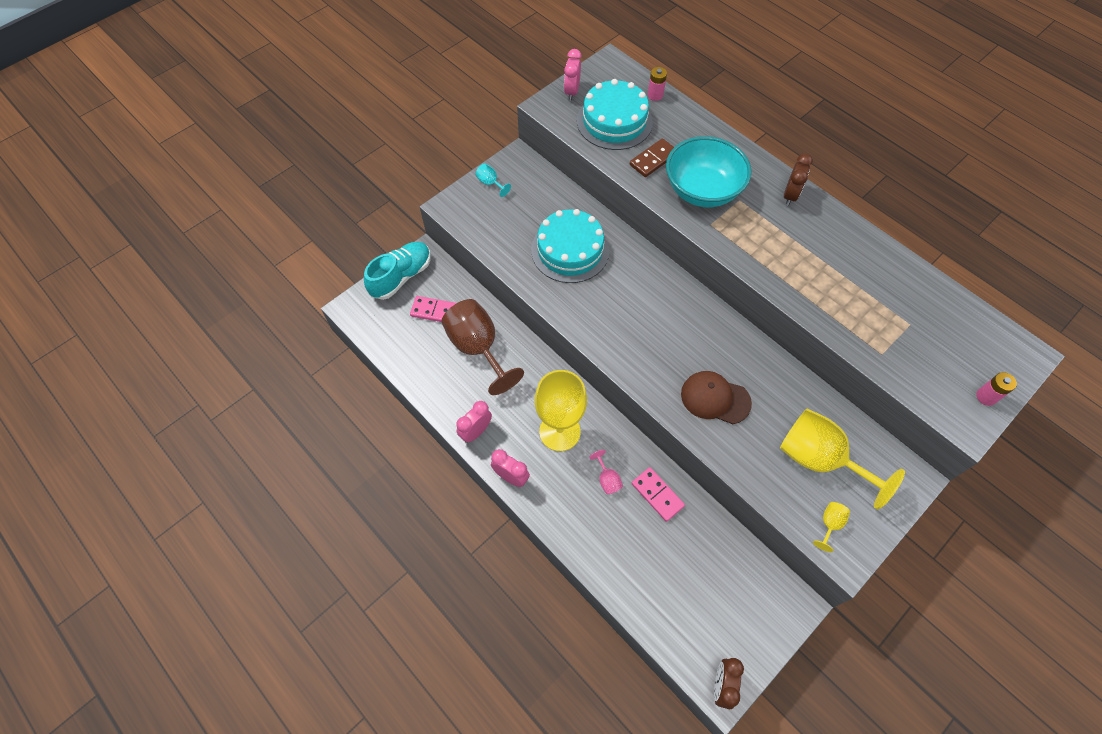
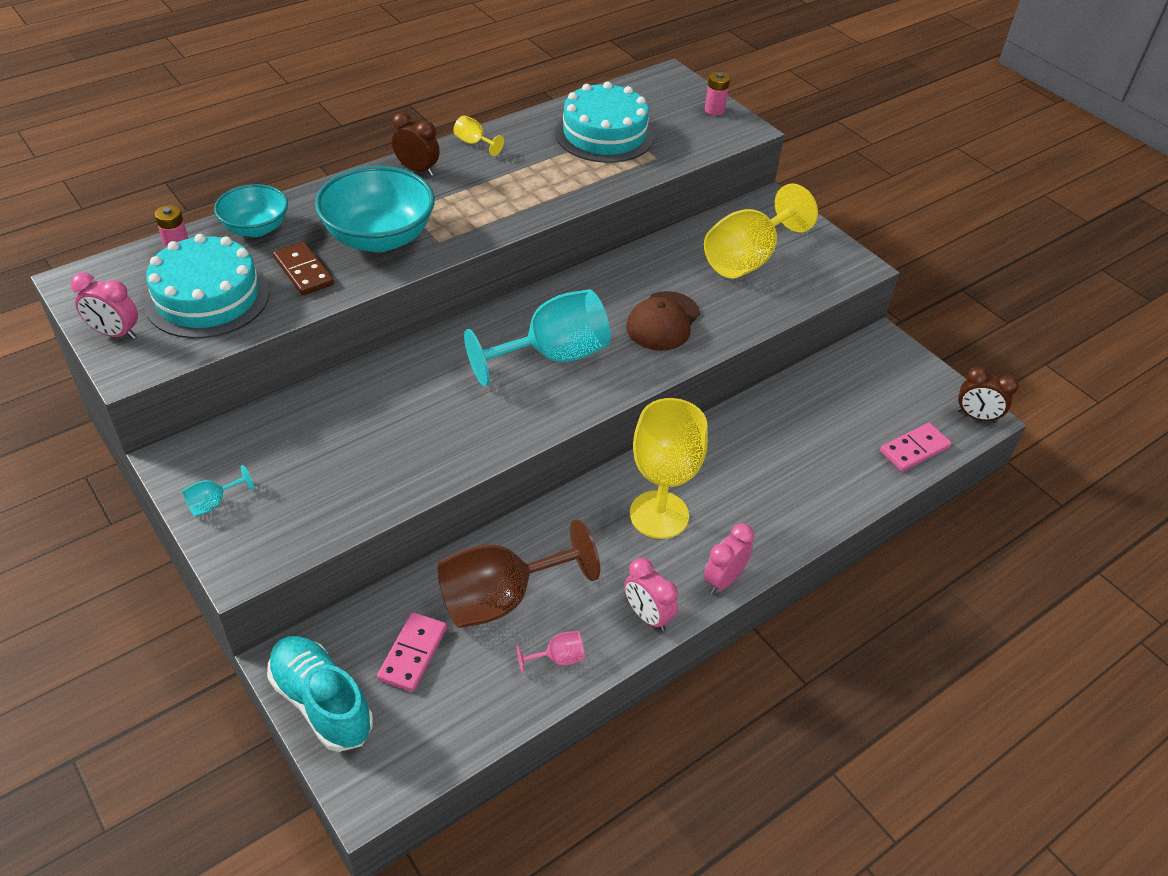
camera: 85 degrees left, 15 degrees down
(570, 250) = (392, 421): turquoise cake -> turquoise cake (604, 134)
(607, 479) = (733, 474): pink goblet -> pink goblet (558, 658)
(655, 329) = (553, 356): none -> turquoise goblet
(657, 495) = (756, 429): pink domino -> pink domino (914, 449)
(688, 125) = (256, 228): none -> turquoise bowl
(829, 524) = (822, 268): yellow goblet -> yellow goblet (474, 143)

